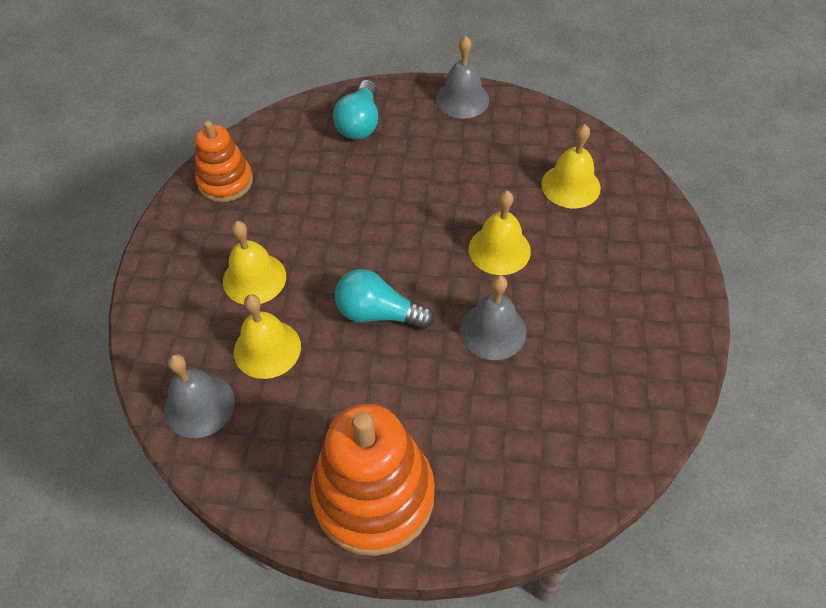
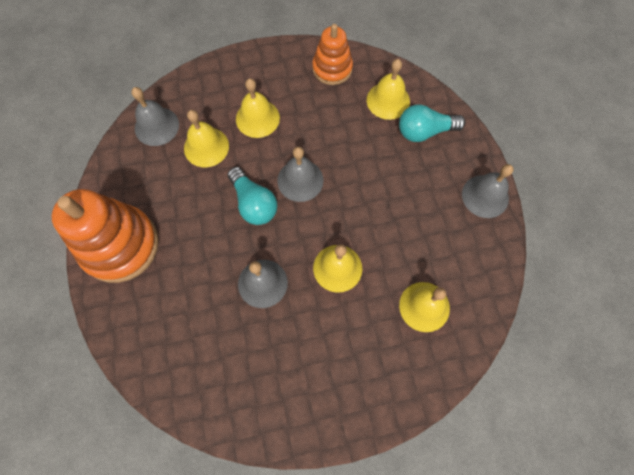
camera: 70 degrees right, 15 degrees up
(302, 142) = (388, 100): none -> yellow bell
(368, 256) = (300, 180): none -> grey bell
(378, 313) = (254, 203): turquoise light bulb -> turquoise light bulb turned 150 degrees clockwise

